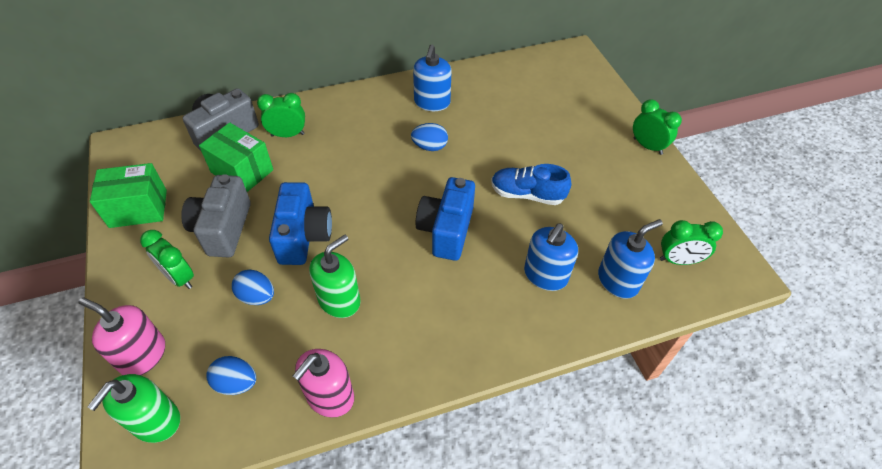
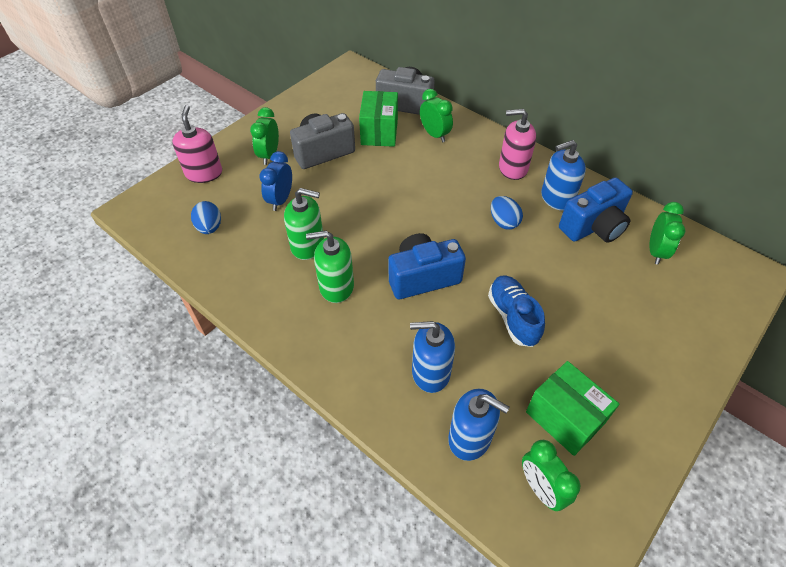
camera: 60 degrees right, 0 degrees up
(138, 208) = (308, 105): green box -> green box (564, 418)
(155, 421) = (164, 205): green soap dispenser -> green soap dispenser (336, 286)
(257, 296) = (280, 200): blue egg -> blue clock
(303, 236) = (348, 195): blue camera -> blue camera (593, 227)
(330, 396) = (227, 282): pink soap dispenser -> pink soap dispenser (512, 168)
(647, 146) = (680, 398): green clock -> green clock (655, 251)

